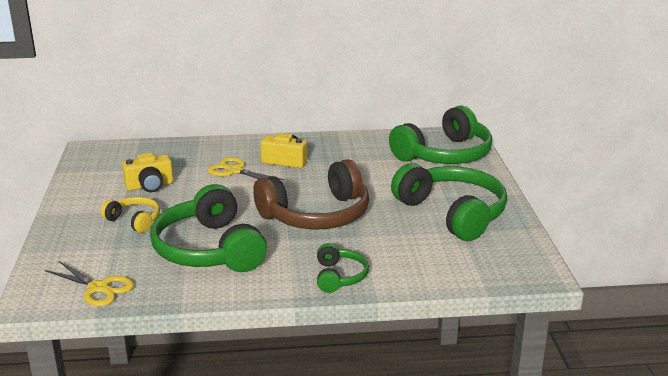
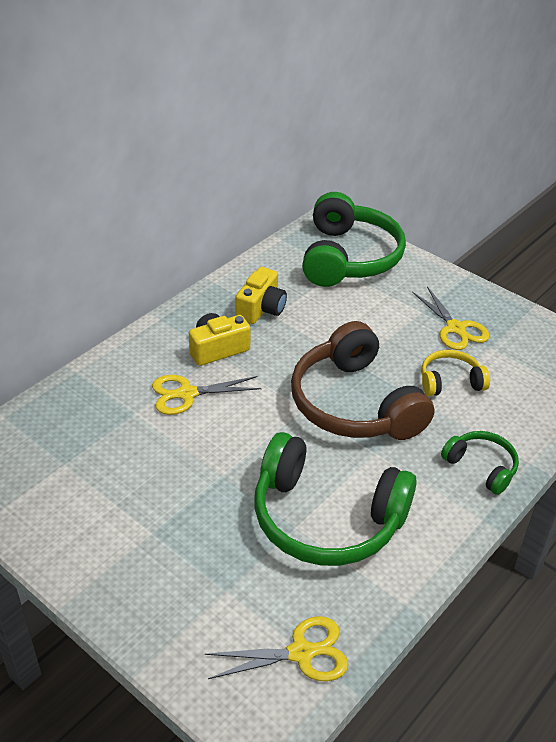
camera: 45 degrees left, 15 degrees up
(134, 220) = (189, 535): yellow headphones -> yellow headphones (450, 381)
(150, 186) = (126, 474): yellow camera -> yellow camera (261, 309)
(317, 215) = (354, 404): brown headphones -> brown headphones turned 135 degrees clockwise
(453, 213) = (455, 328): green headphones -> yellow scissors

